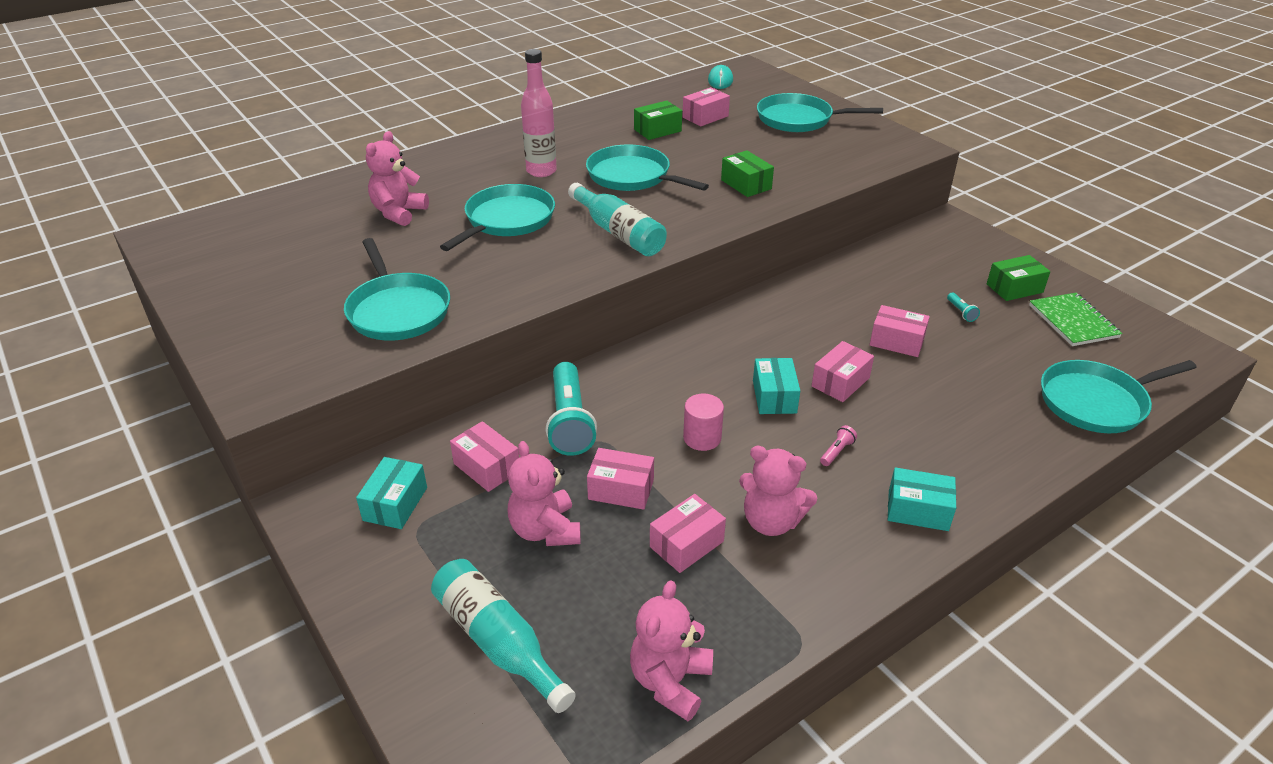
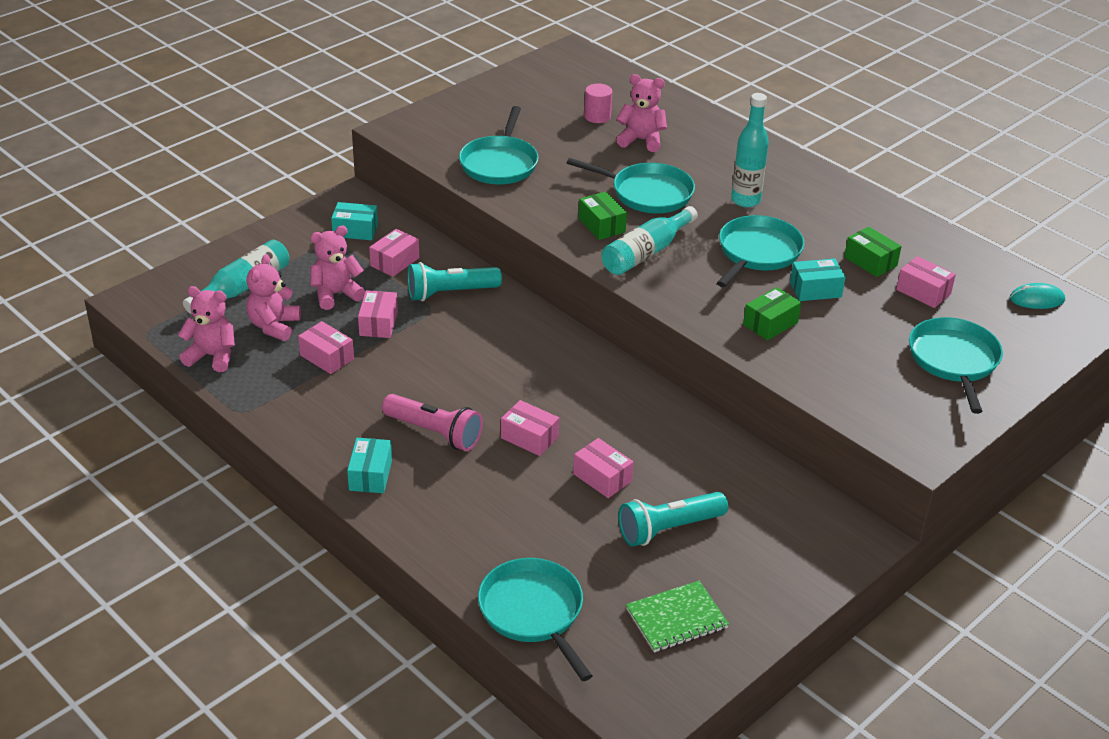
camera: 80 degrees right, 0 degrees up
(398, 310) = (499, 163): turquoise pan -> turquoise pan turned 45 degrees counterclockwise
(541, 171) = (745, 200): pink bottle -> turquoise bottle
(702, 438) = (441, 360): pink cylinder -> pink cylinder (597, 116)
(771, 521) = (352, 397): pink teddy bear -> pink teddy bear (274, 326)
(774, 397) = (500, 398): turquoise box -> turquoise box (815, 290)
(836, 451) = (435, 432): pink flashlight -> pink flashlight, size x2.46
(897, 341) = (602, 477): pink box -> pink box turned 60 degrees counterclockwise
(961, 312) = (668, 529): turquoise flashlight -> turquoise flashlight, size x2.46
(1014, 288) = (731, 578): green box -> green box (601, 225)

